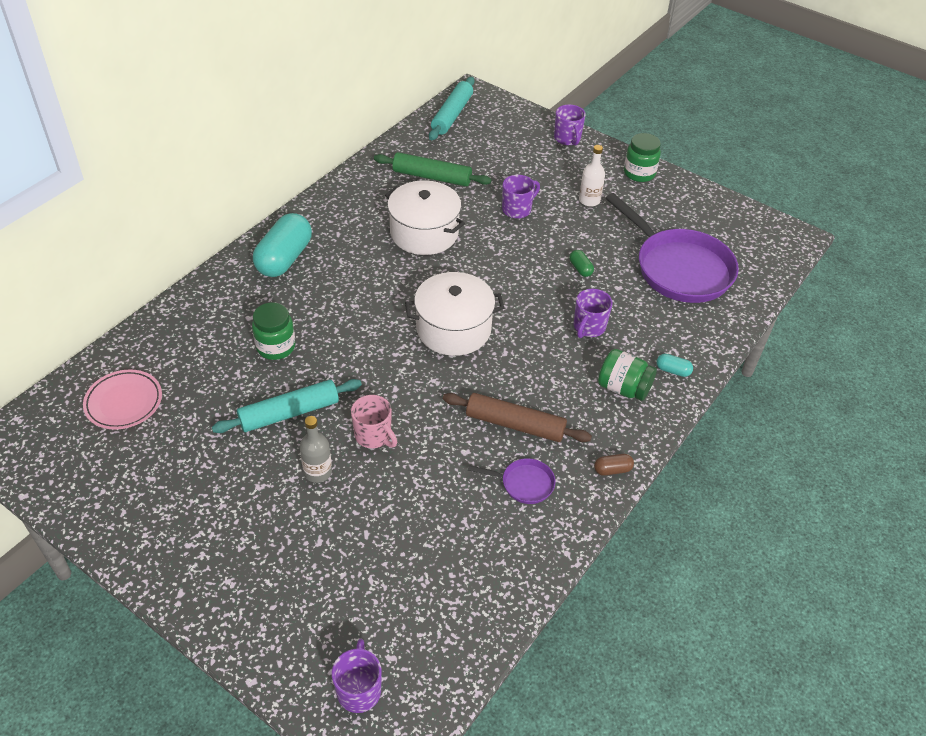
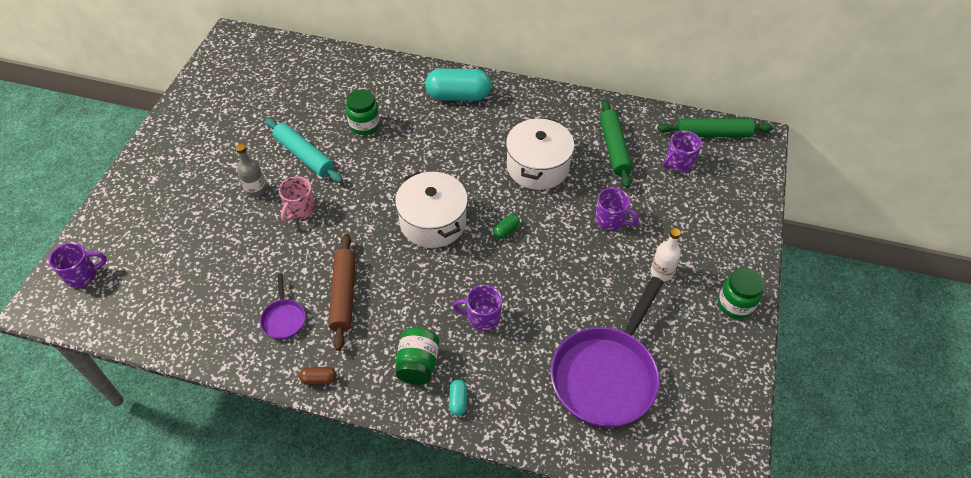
camera: 70 degrees right, 5 degrees up
(124, 402) = (283, 73): pink plate -> none
(452, 115) = (712, 134): turquoise rolling pin -> green rolling pin
(567, 139) = (745, 229): purple mug -> purple mug (678, 163)
(580, 269) = (557, 291): green capsule -> green capsule (506, 231)
(612, 470) = (319, 379): brown capsule -> brown capsule turned 60 degrees counterclockwise

